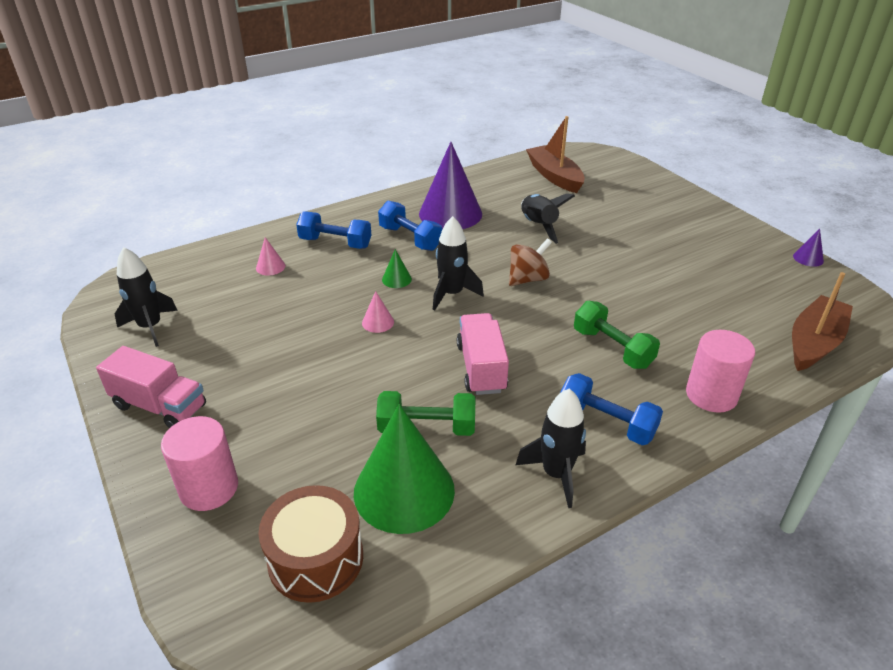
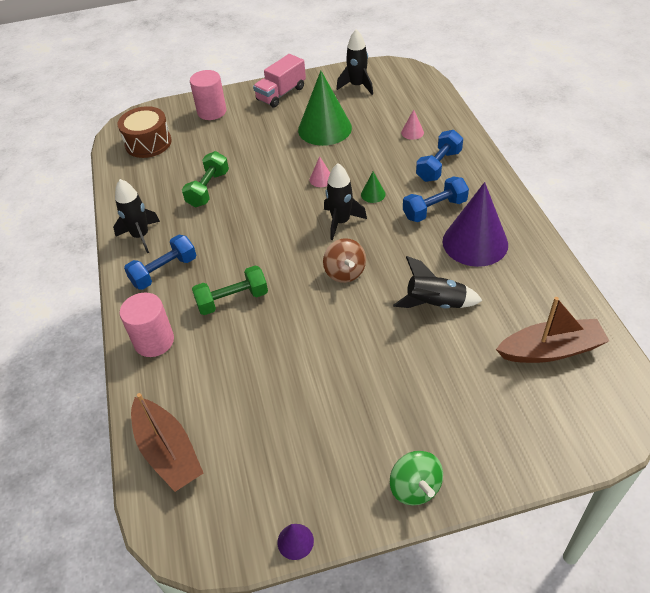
camera: 110 degrees right, 10 degrees up
(404, 491) = (168, 175): green cone -> green cone (324, 128)
(481, 368) = (248, 222): pink truck -> none
(717, 217) = (415, 487): none -> green spinning top

